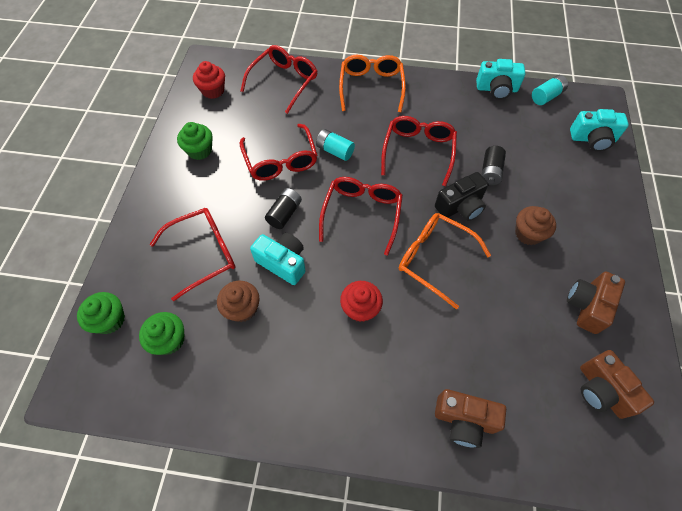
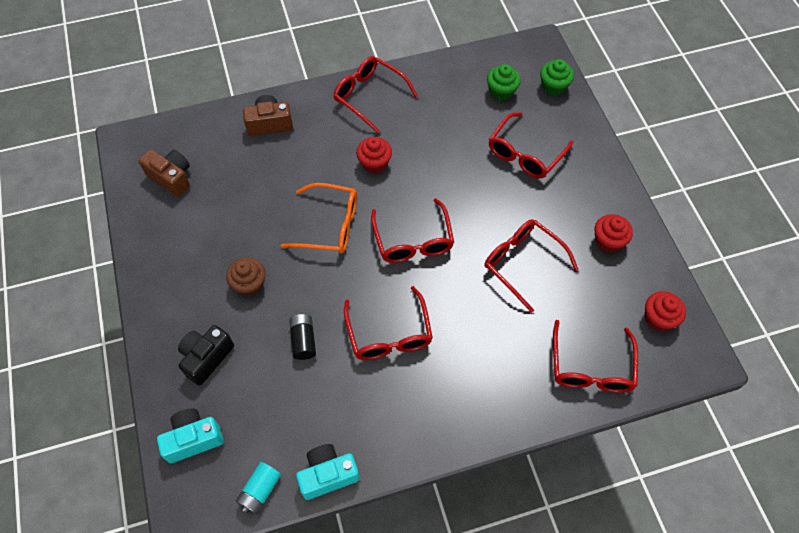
camera: 155 degrees right, 0 degrees up
(200, 150) = (608, 241): green cupcake -> red cupcake
(242, 308) = (465, 129): brown cupcake -> none
(283, 263) = (456, 172): turquoise camera -> none
(284, 213) = (482, 212): black battery -> none
(323, 407) = (369, 96): none -> red glasses
(335, 151) = (476, 297): turquoise battery -> none
(371, 87) = (485, 407): orange glasses -> none
(460, 206) = (322, 286): black camera -> black camera (206, 358)
(587, 306) = (186, 237): brown camera -> none

